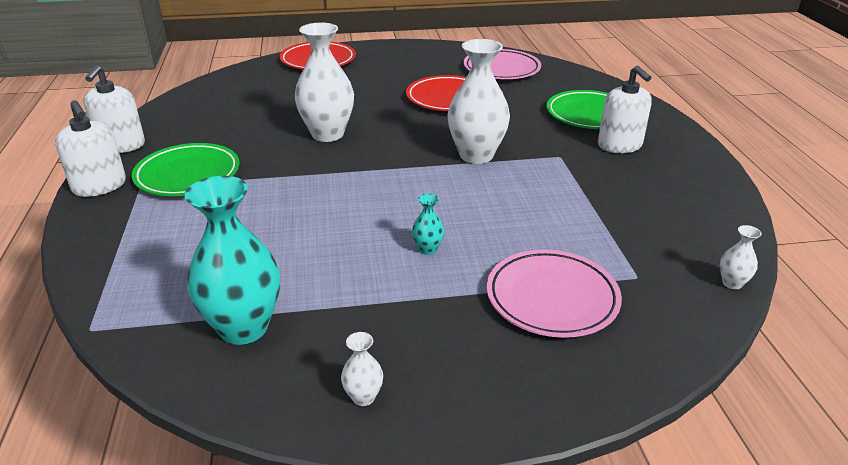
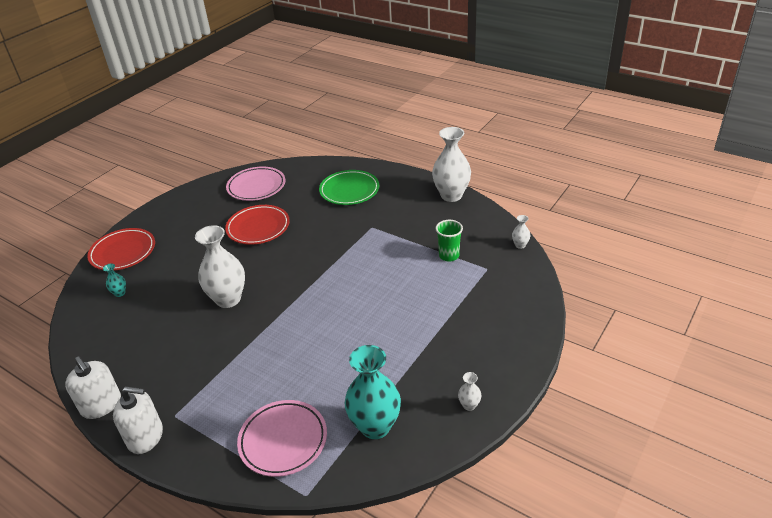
camera: 45 degrees left, 5 degrees up
(188, 175) = (190, 386): green plate -> none
(428, 249) = (390, 323): turquoise vase -> turquoise vase (120, 293)
(476, 155) = (332, 255): white vase -> white vase (451, 195)
(552, 298) = (471, 304): pink plate -> pink plate (283, 440)
(607, 233) = (449, 256): none -> green cup
(619, 145) = (389, 201): white soap dispenser -> none

